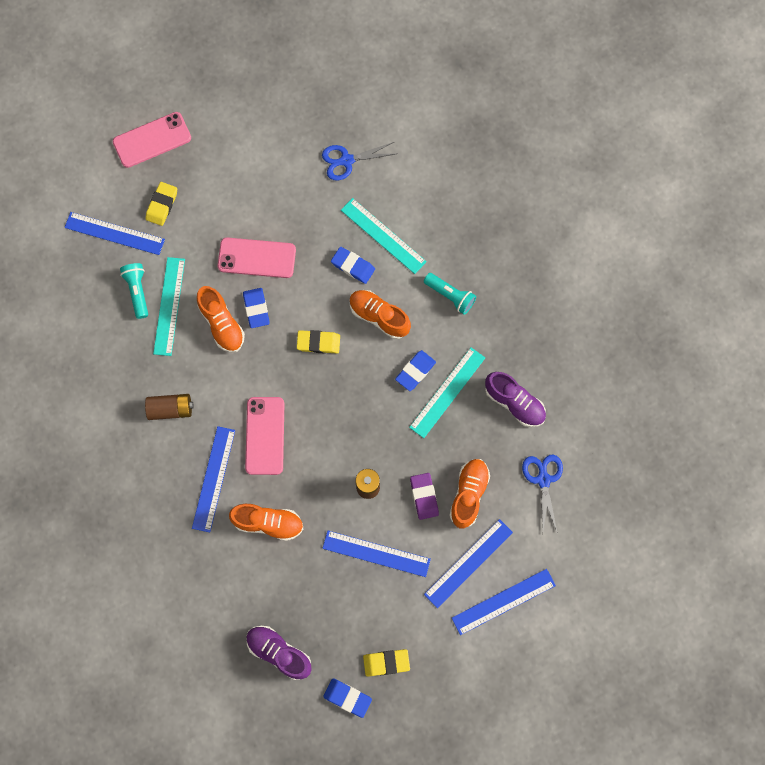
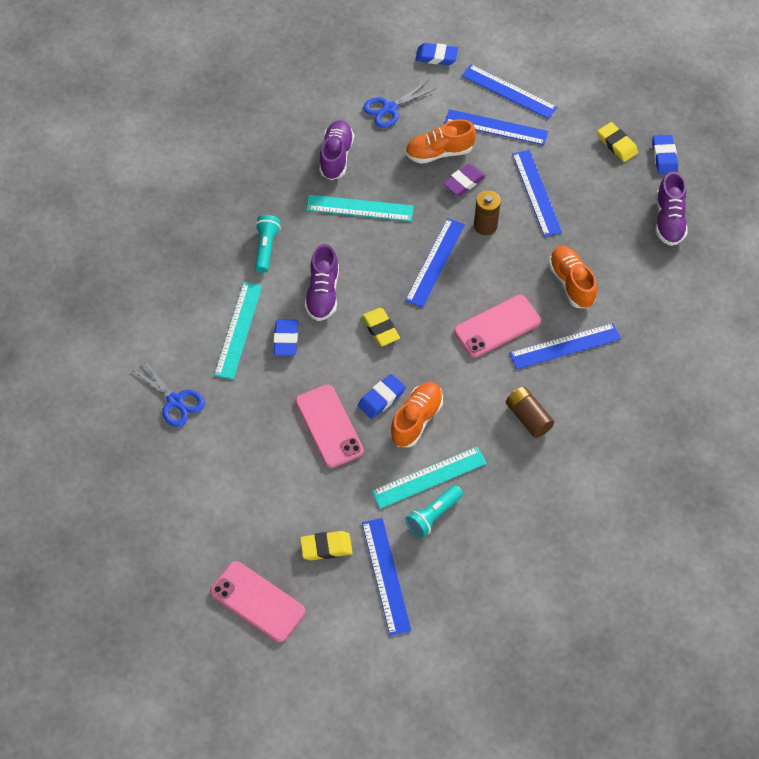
camera: 120 degrees left, 15 degrees down
(356, 423) = (435, 262): none -> blue ruler
(379, 317) = (323, 293): orange shoe -> purple shoe
(415, 371) = (356, 240): blue eraser -> blue eraser (436, 56)

